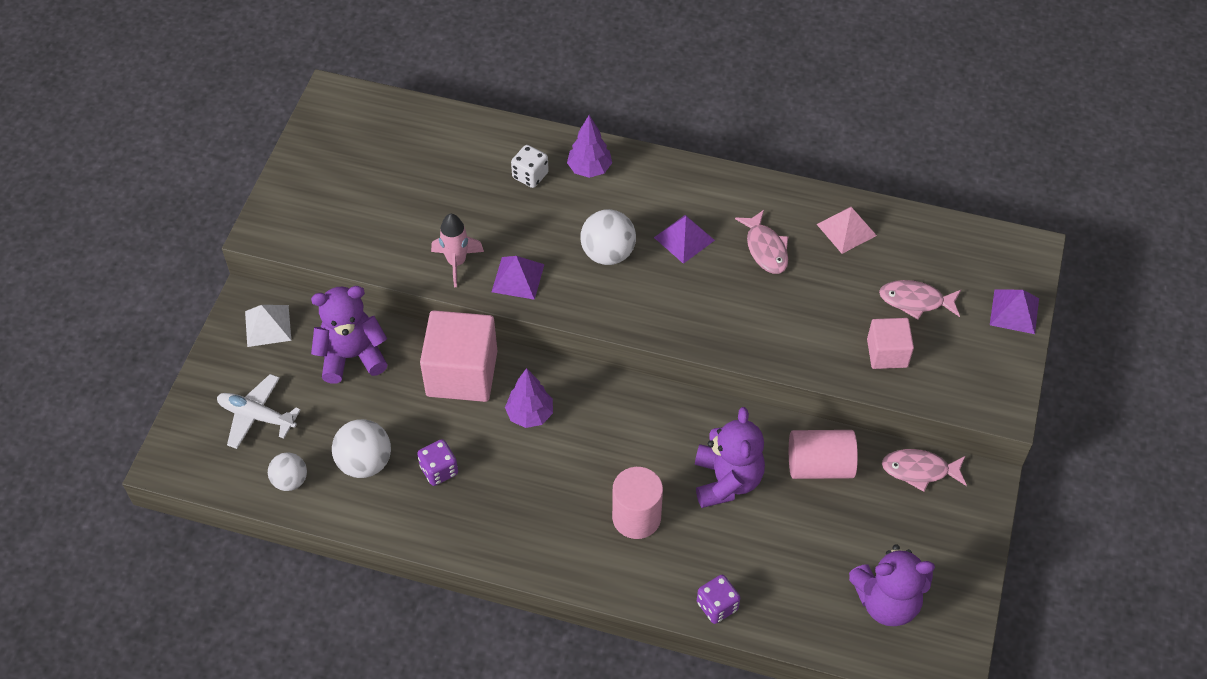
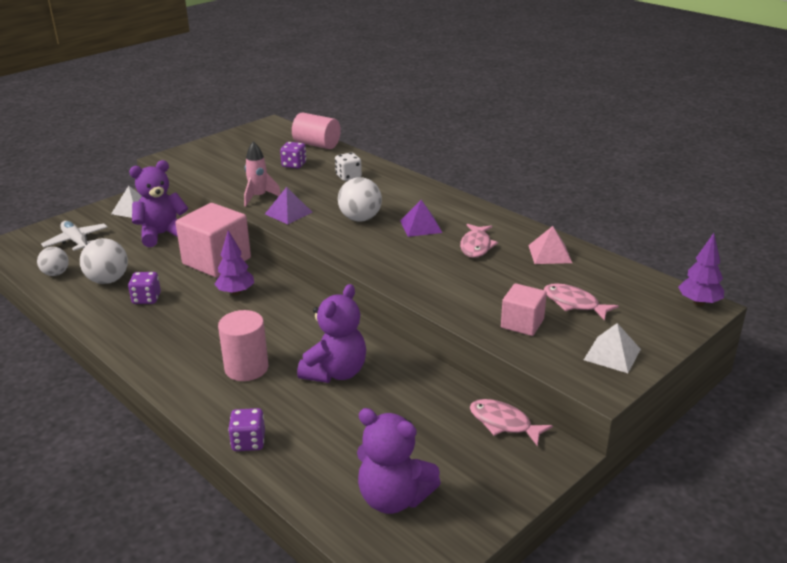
camera: 30 degrees right, 25 degrees down
(352, 356) = (162, 234): purple teddy bear -> purple teddy bear turned 45 degrees counterclockwise
(443, 178) = (294, 165): none -> purple dice
(589, 169) = (390, 183): purple tree -> purple tree (699, 303)
(819, 465) = (419, 390): pink cylinder -> pink cylinder (317, 144)
(988, 359) = (612, 354): none -> white pyramid
(1014, 311) = (660, 334): purple pyramid -> none

